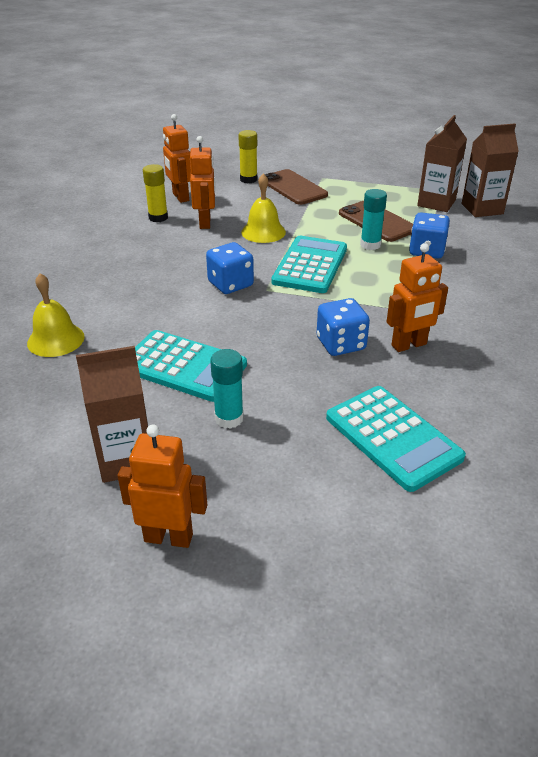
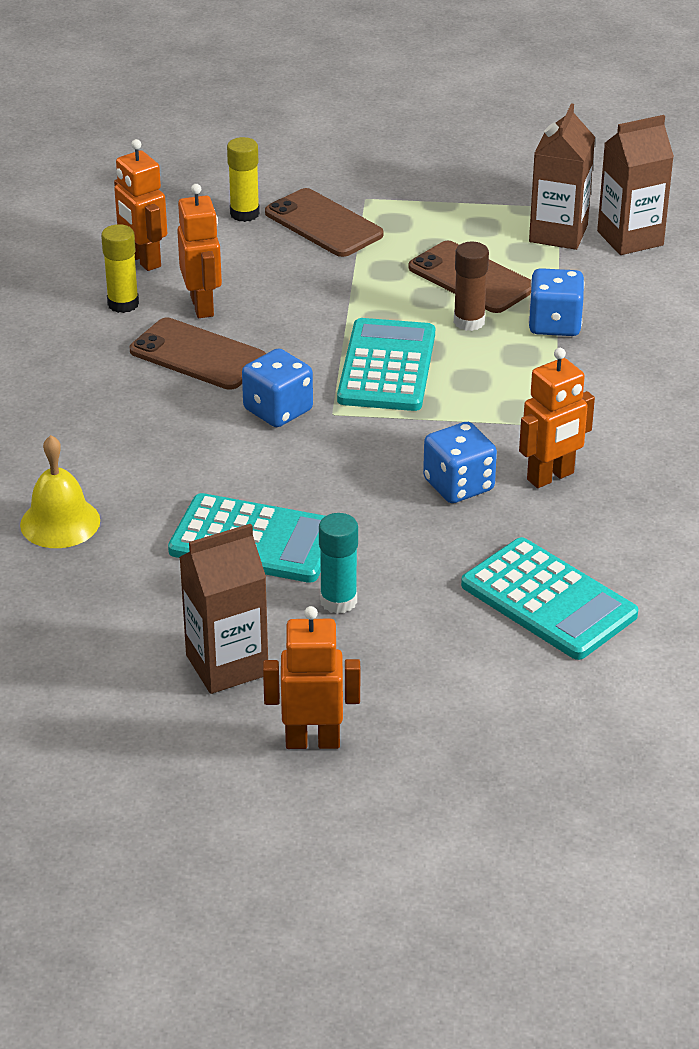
camera: 10 degrees left, 0 degrees up
(191, 248) = (198, 355): none -> brown phone
(263, 232) = (299, 314): yellow bell -> none
(370, 245) = (469, 322): turquoise glue stick -> brown glue stick

